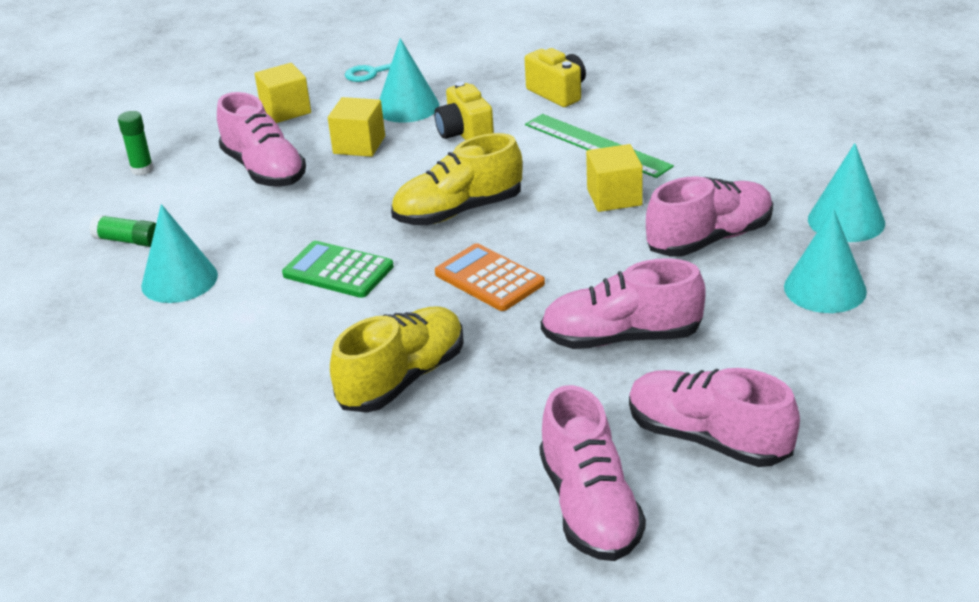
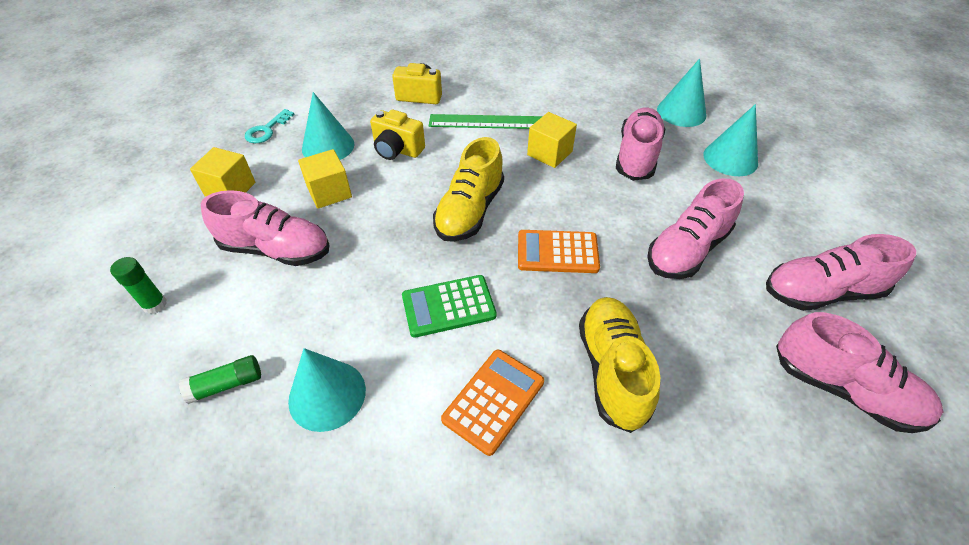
camera: 45 degrees left, 15 degrees up
(283, 346) = (493, 400): none -> orange calculator

